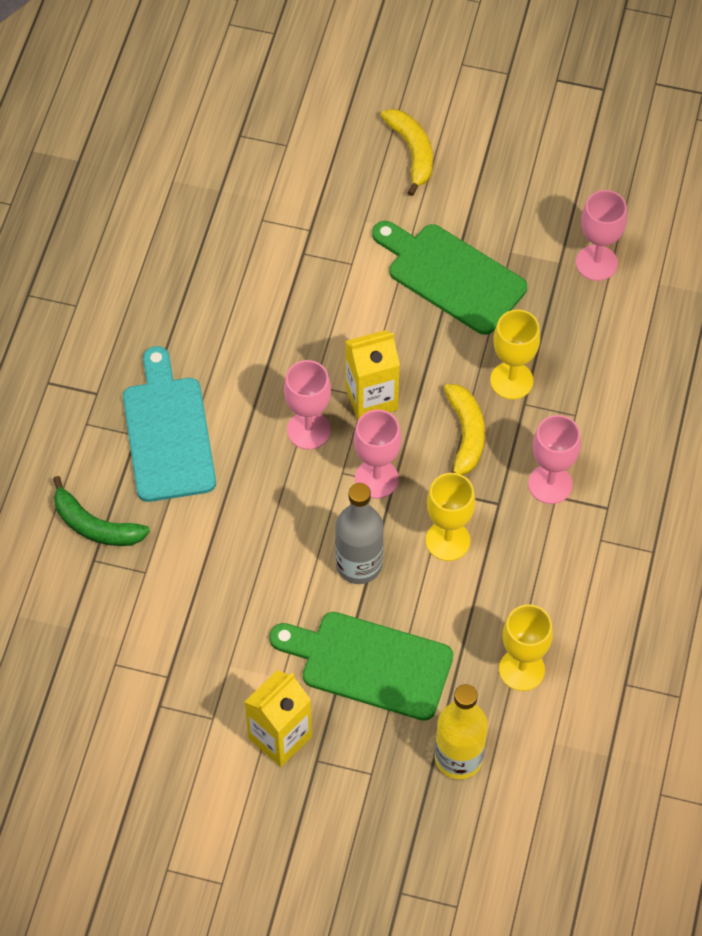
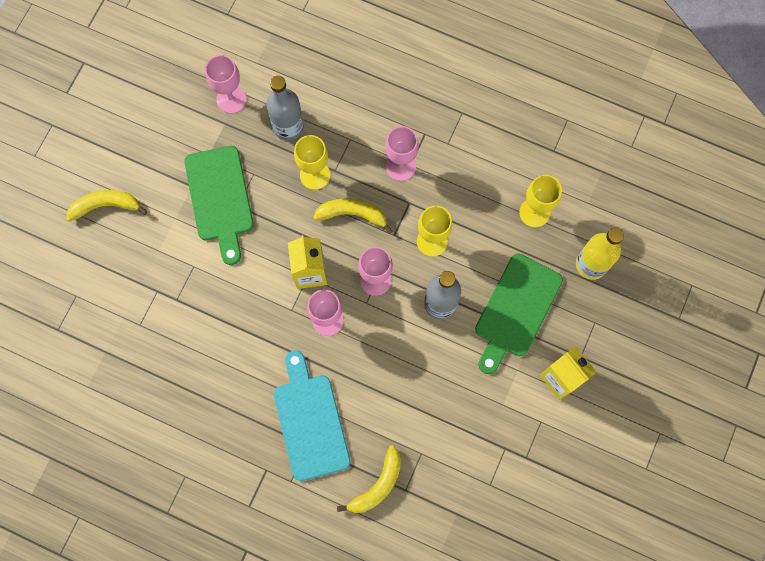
camera: 80 degrees left, 15 degrees up
(95, 525) = (377, 485): green banana -> yellow banana
(168, 432) = (310, 421): turquoise cutting board -> turquoise cutting board turned 75 degrees clockwise
(451, 276) = (220, 199): green cutting board -> green cutting board turned 60 degrees counterclockwise
(574, 337) = (288, 127): none -> grey bottle

